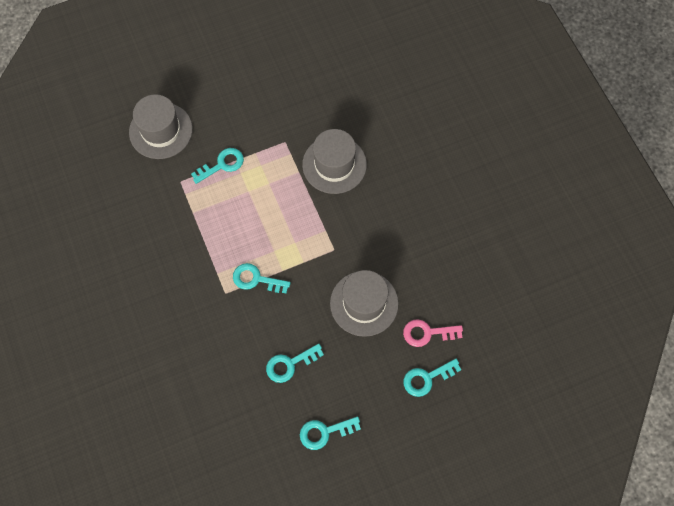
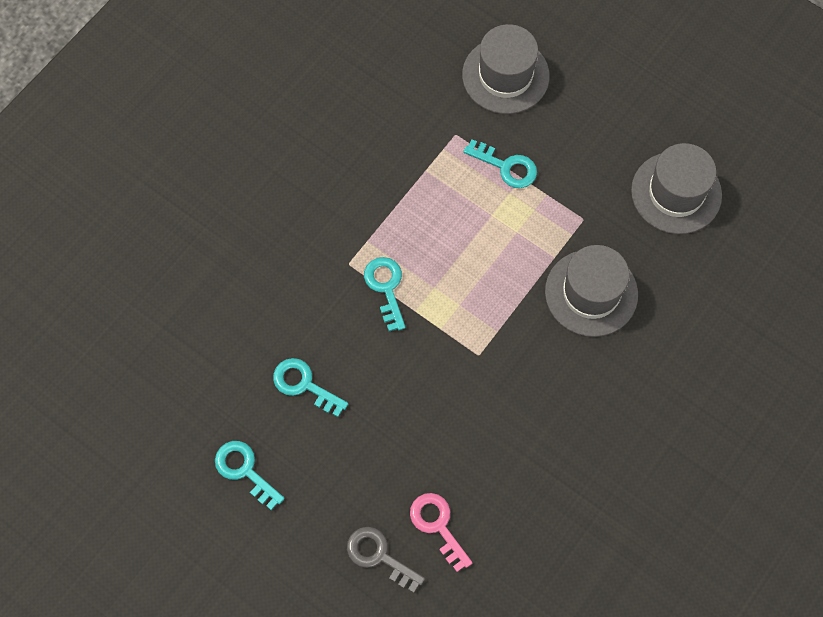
camera: 60 degrees right, 0 degrees up
(364, 303) = (430, 428): grey hat -> grey hat (676, 193)
(426, 378) = (379, 556): turquoise key -> grey key

